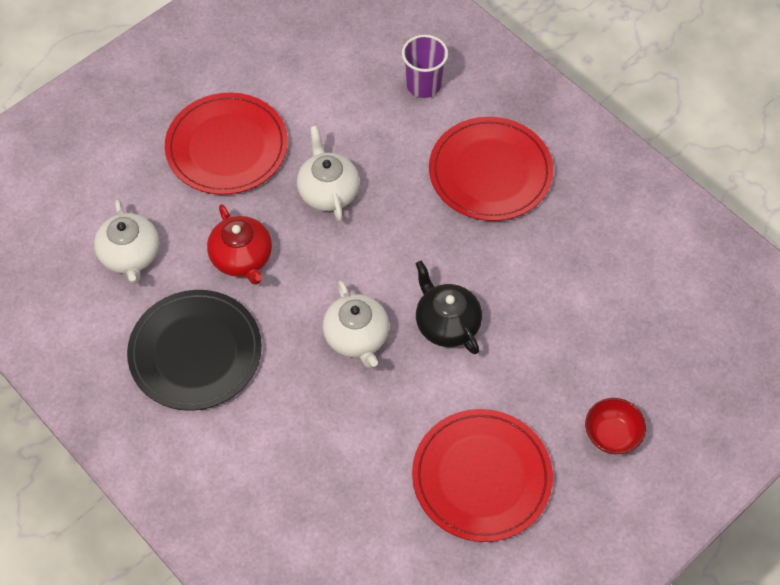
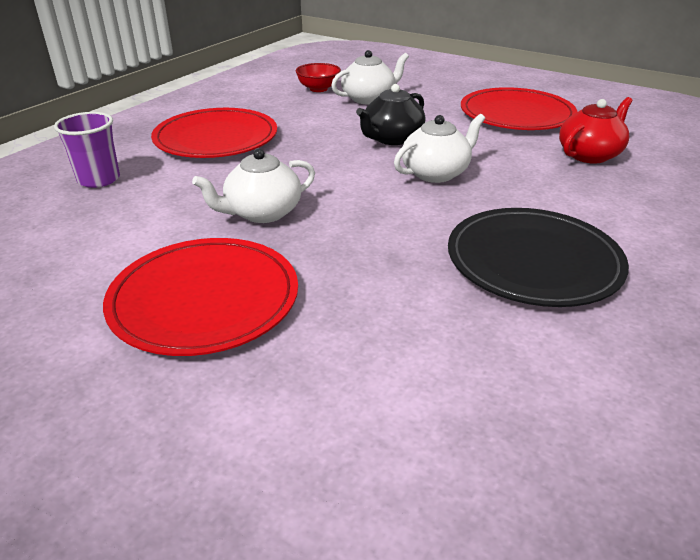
camera: 105 degrees left, 25 degrees down
(130, 255) = (433, 351): white teapot -> white teapot (369, 98)
(242, 258) = (383, 253): red teapot -> red teapot (589, 155)
(612, 435) = (442, 83): red bowl -> red bowl (318, 89)

